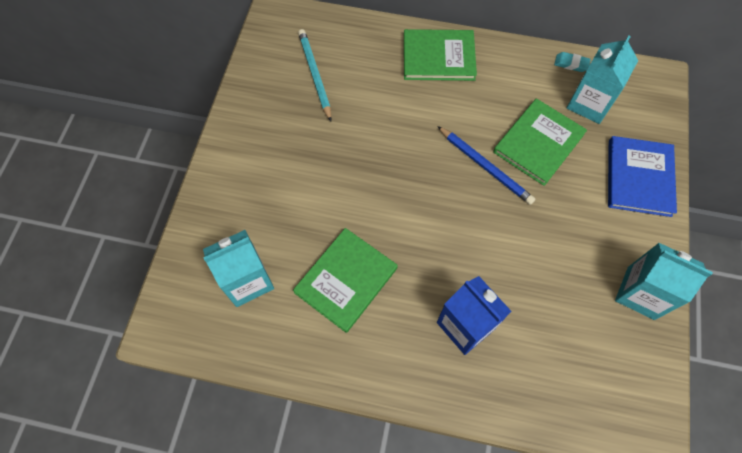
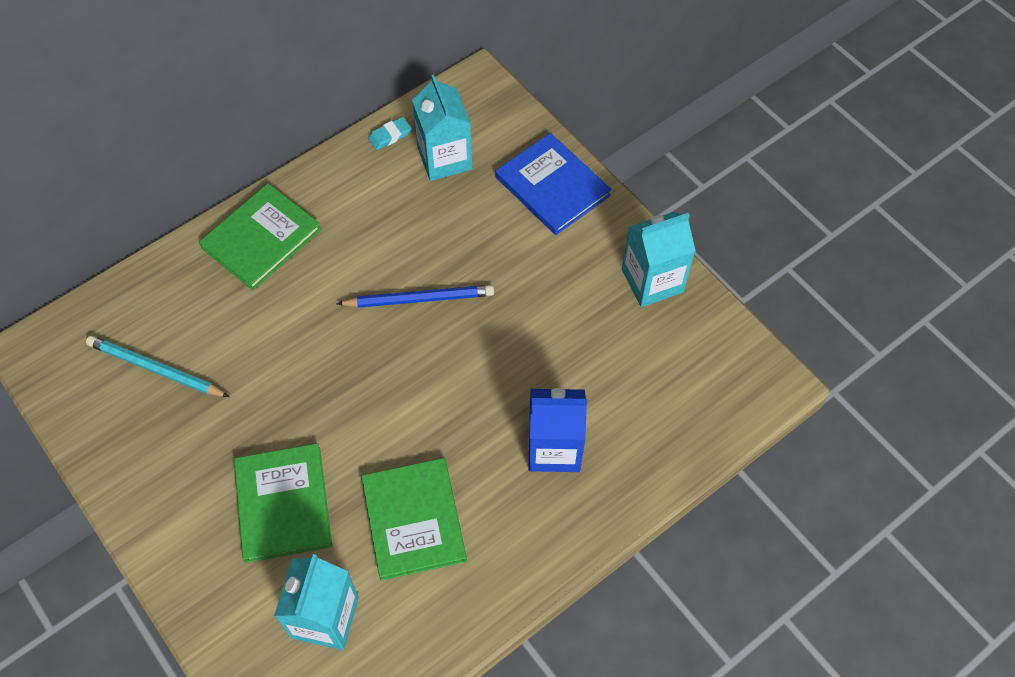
camera: 50 degrees left, 5 degrees down
(538, 143) = (441, 234): green book -> green book (283, 504)

